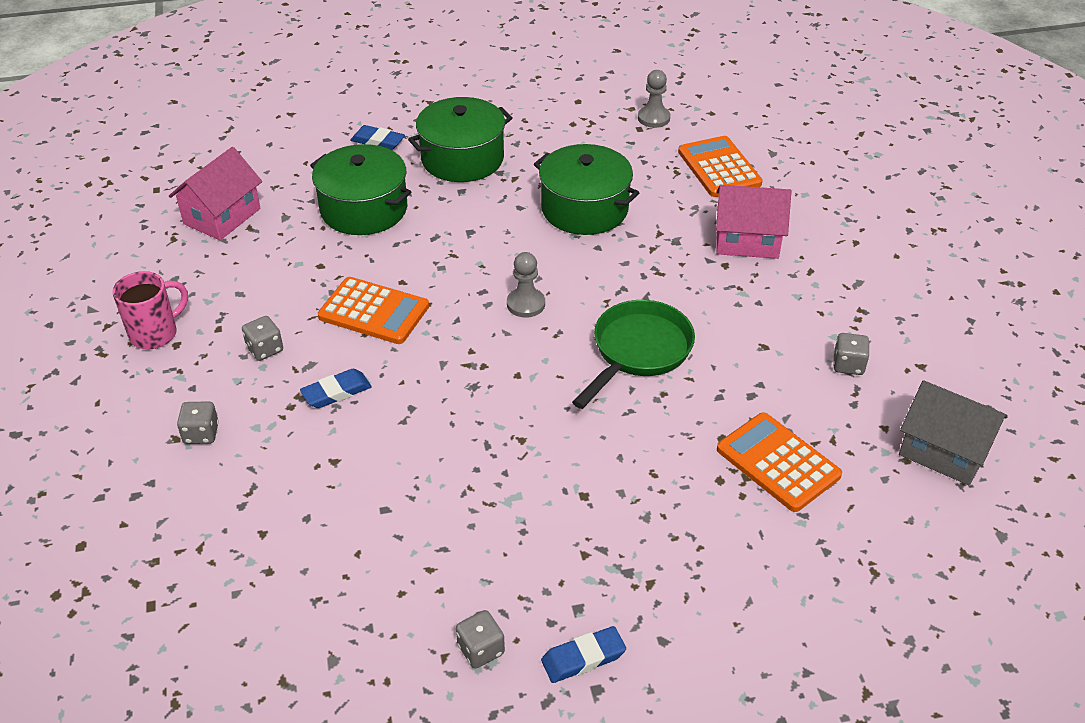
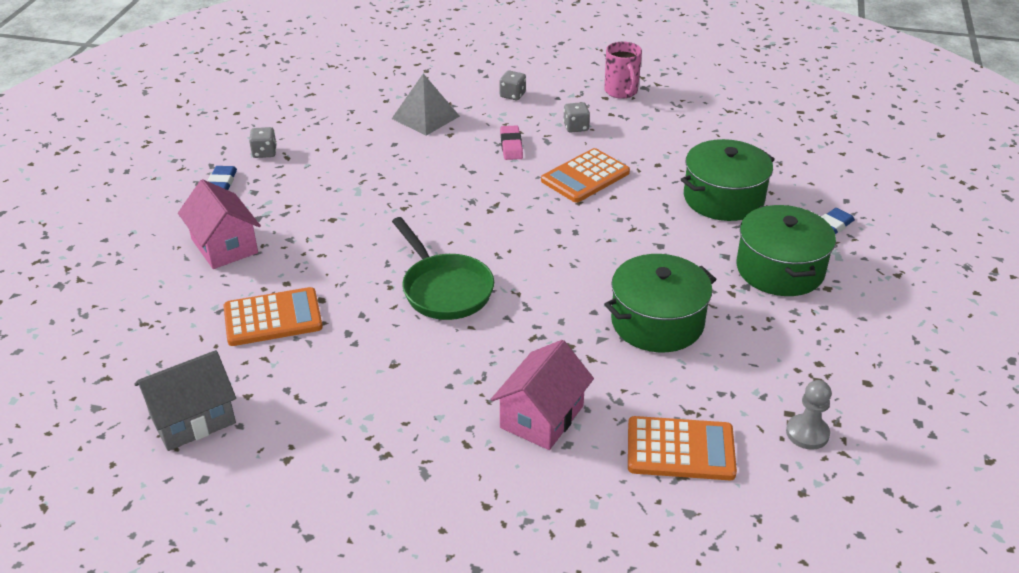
camera: 115 degrees right, 5 degrees down
(222, 216) = (747, 133): pink house -> pink house (224, 246)
(300, 503) = (425, 117): none -> grey pyramid
(336, 392) = (511, 146): blue eraser -> pink eraser
(526, 304) = (544, 248): grey pawn -> none
(848, 365) = (329, 408): grey dice -> none

